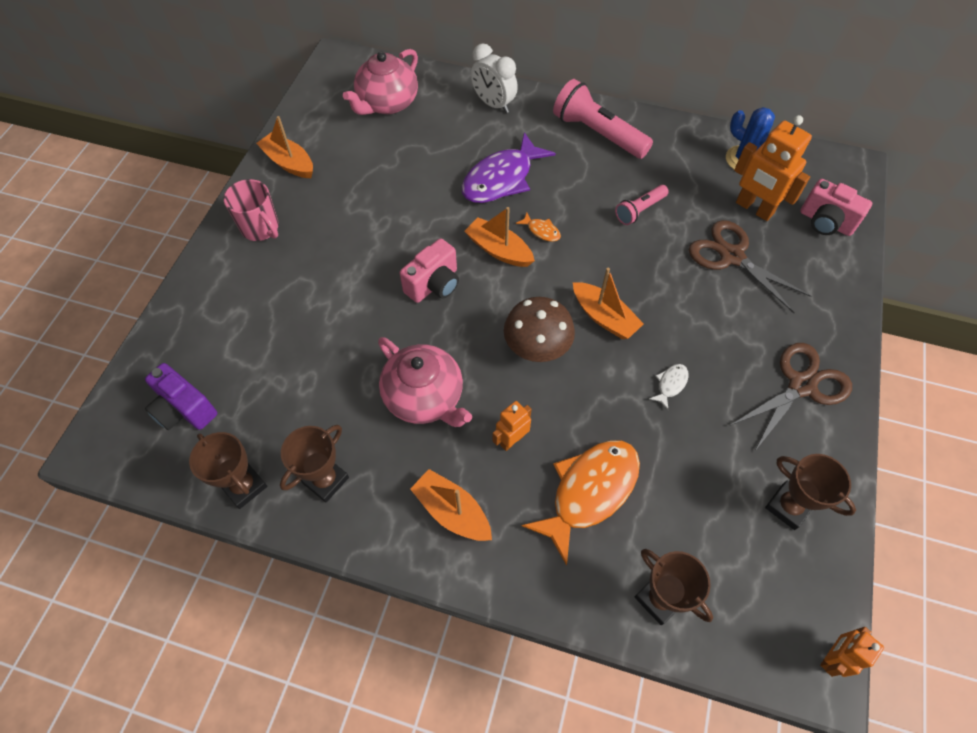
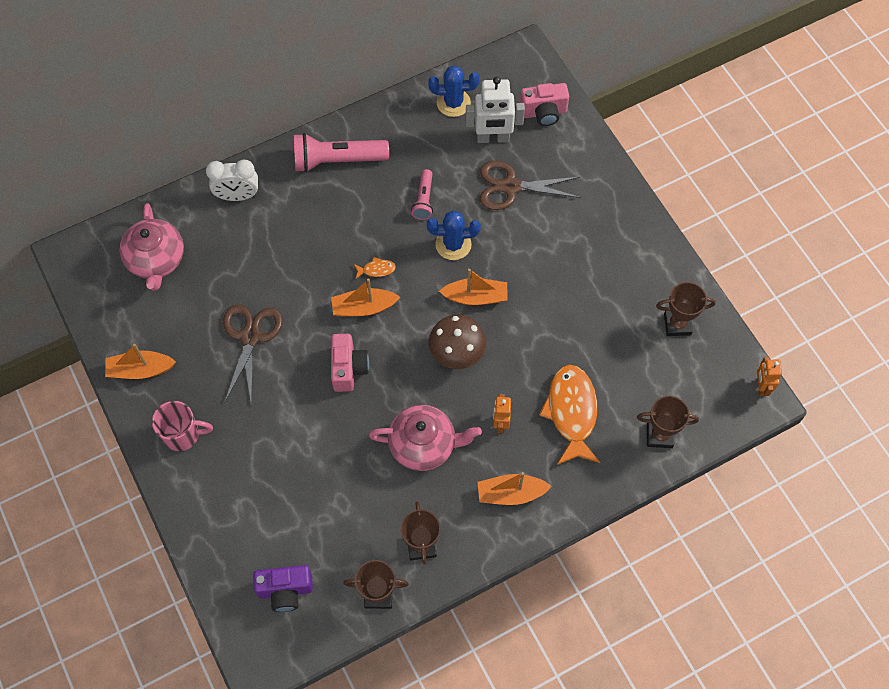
camera: 45 degrees left, 5 degrees up
(501, 179) = (309, 253): purple fish -> none
(629, 261) = (453, 244): none -> blue cactus
(670, 384) = (554, 307): white fish -> none
(754, 208) = (493, 138): orange robot -> white robot
(801, 385) = (624, 243): brown scissors -> brown scissors (250, 337)

